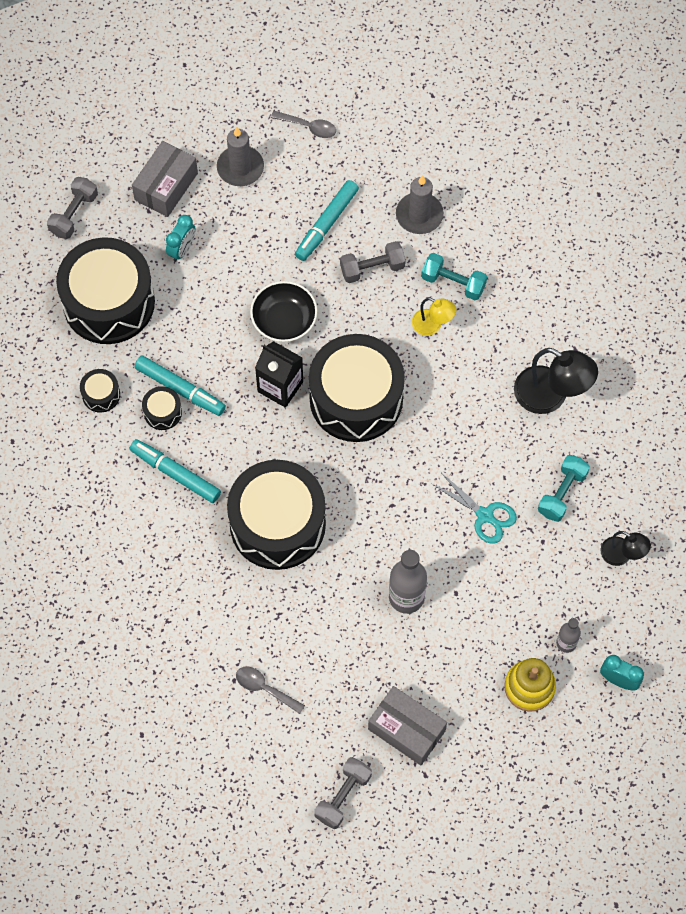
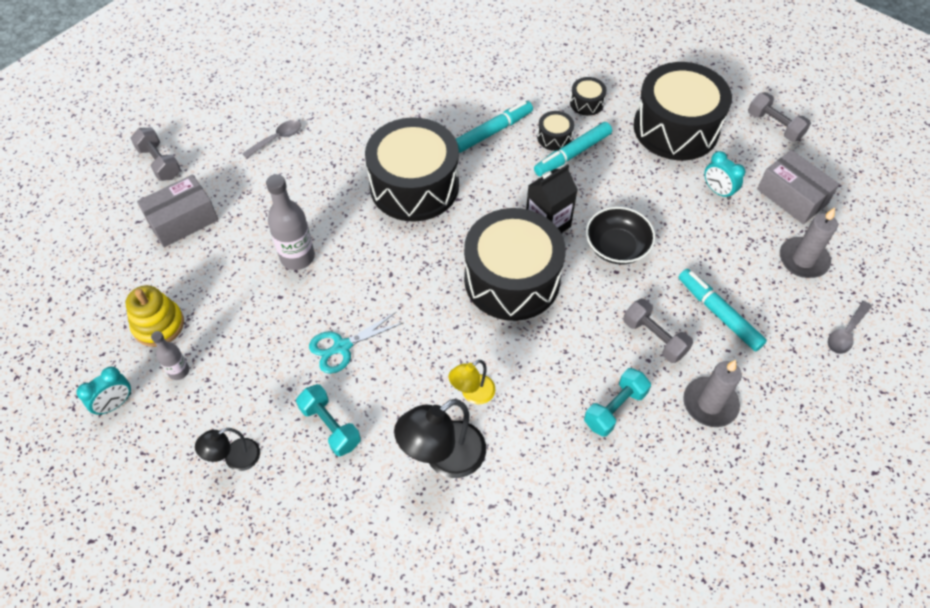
camera: 110 degrees right, 10 degrees down
(372, 268) = (654, 338): grey dumbbell -> grey dumbbell turned 45 degrees counterclockwise
(432, 325) = (569, 371): yellow lamp -> yellow lamp (472, 394)

